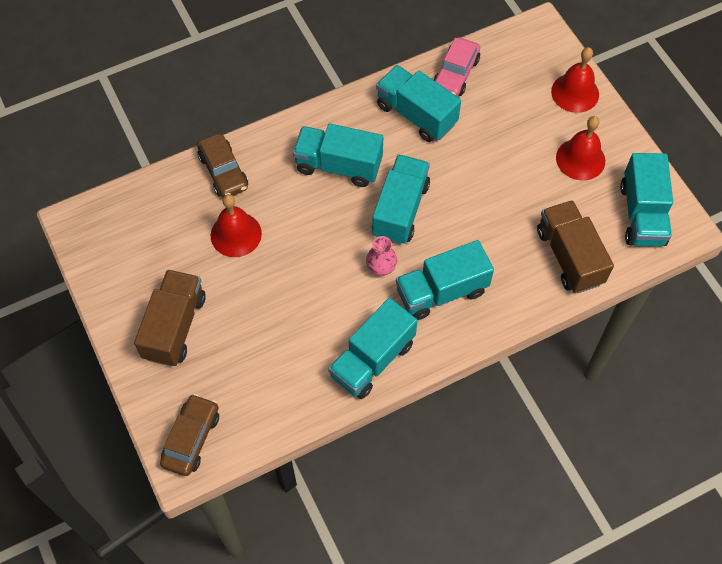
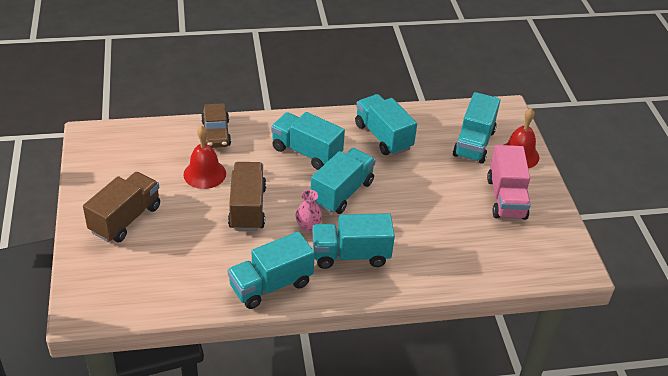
camera: 15 degrees right, 20 degrees down
(191, 438) = (97, 296): brown car -> none
(456, 74) = (426, 120): pink car -> none
(569, 256) = (470, 261): brown truck -> brown truck (247, 208)
(580, 159) = (506, 198): red bell -> pink truck
(642, 214) = (545, 248): turquoise truck -> turquoise truck (474, 143)

